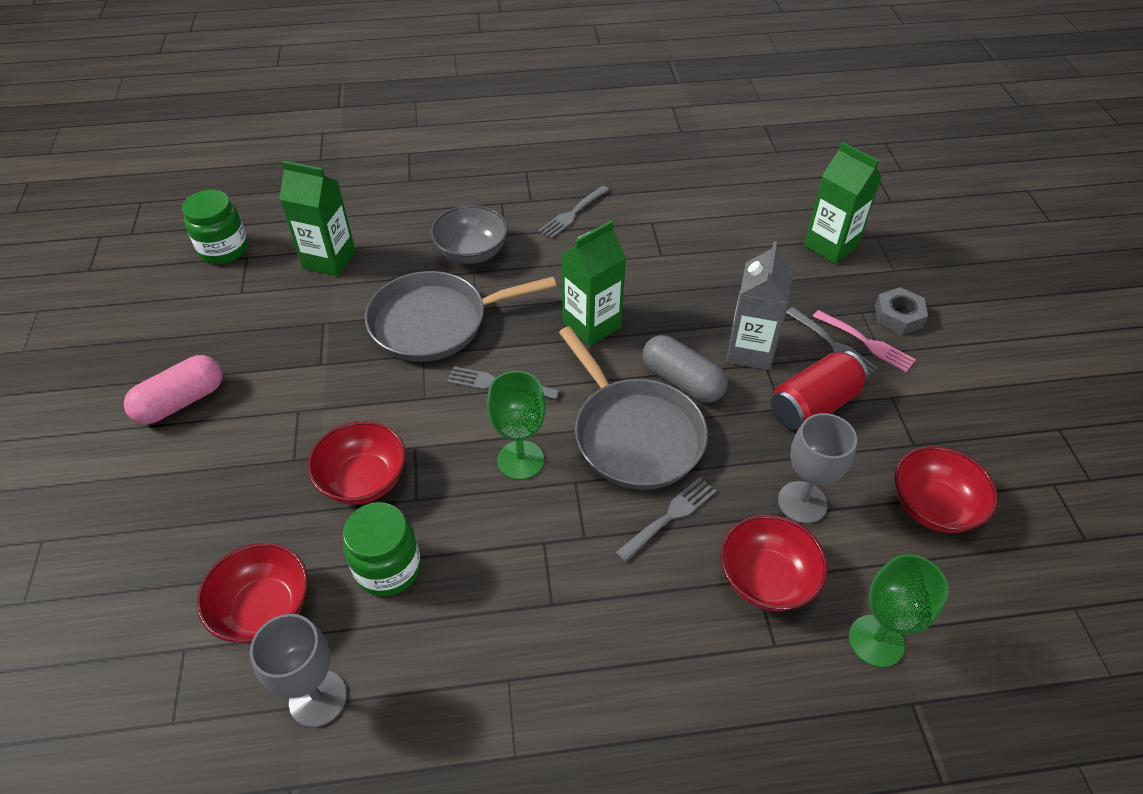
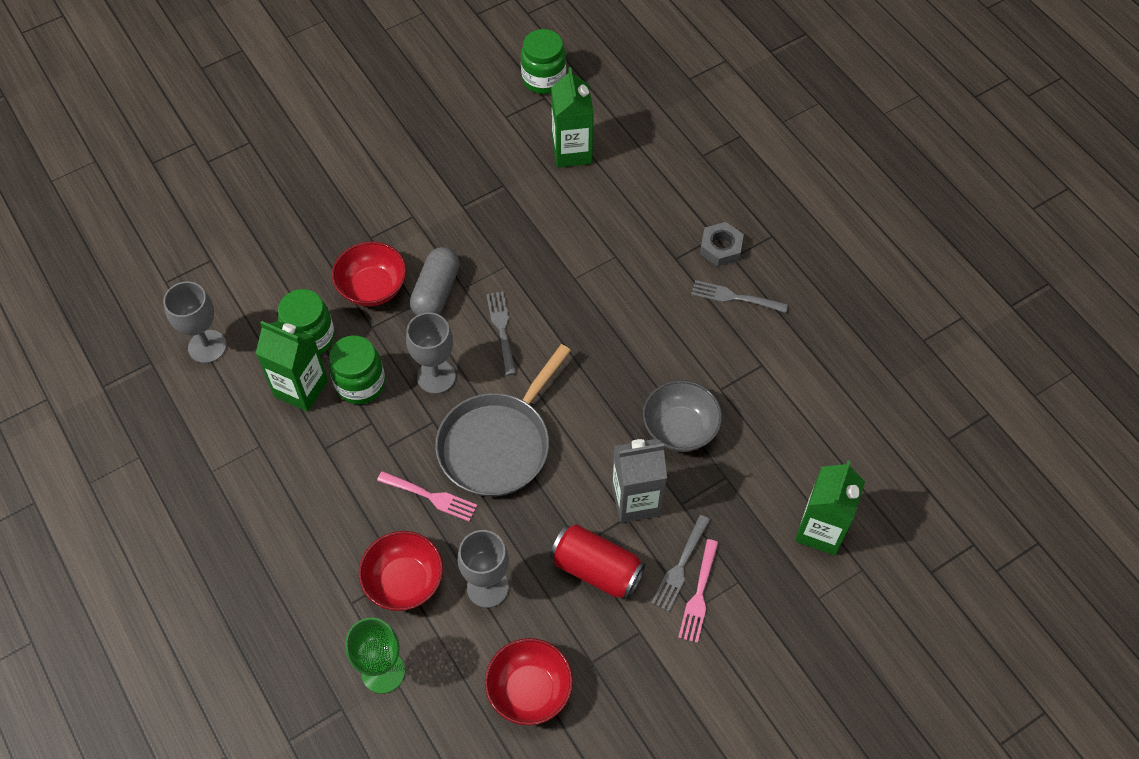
camera: 65 degrees right, 10 degrees up
(181, 401) = (386, 144): pink capsule -> none
(264, 609) = (253, 285): red bowl -> none
(435, 322) = (543, 257): grey pan -> none
(471, 252) = (638, 244): grey bowl -> grey bowl (680, 428)
(485, 536) = (360, 384): none -> green jar
(520, 460) = (436, 377): green goblet -> grey goblet
(591, 325) = (601, 368): green carton -> green carton (301, 388)
(669, 516) = (430, 497): grey fork -> pink fork
(682, 381) = (572, 459): grey capsule -> grey capsule (436, 292)
(898, 316) = (751, 616): grey nut -> grey nut (721, 248)

